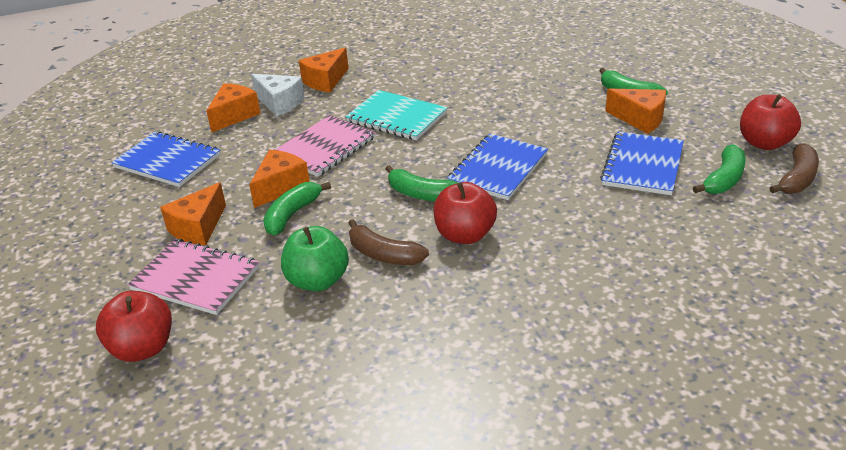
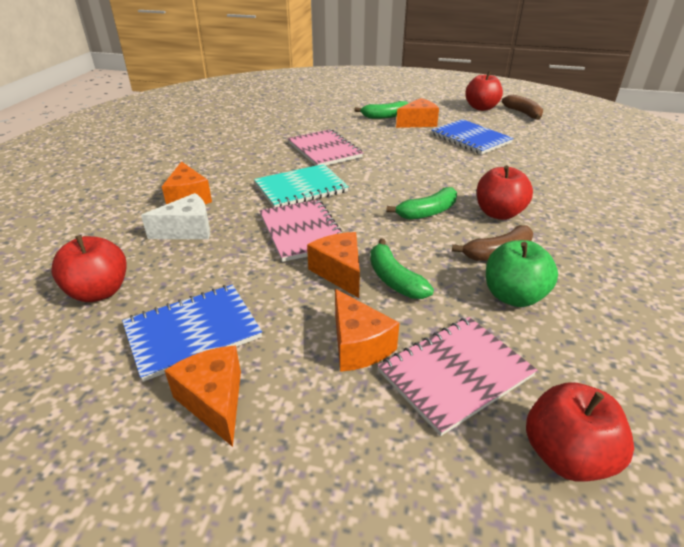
camera: 60 degrees left, 0 degrees up
(182, 111) = (99, 292): none -> red apple
(234, 116) = (167, 261): orange cheese -> orange cheese (214, 401)
(489, 96) = (324, 150): none -> pink notebook
(498, 169) = (424, 176): blue notebook -> none
(723, 179) = (507, 127): green banana -> none

